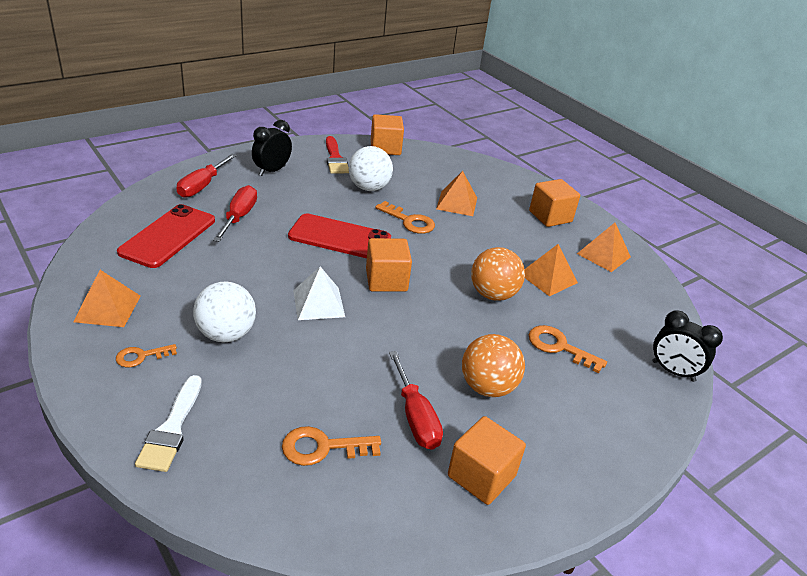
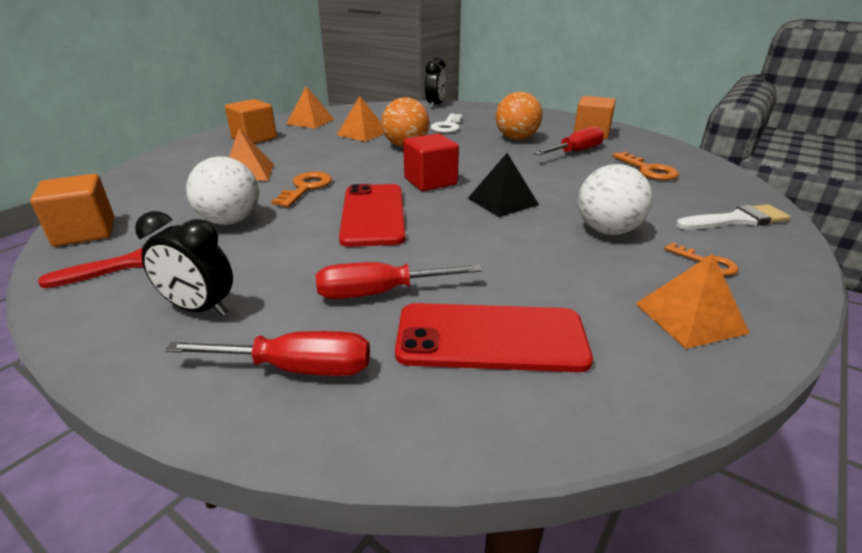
camera: 105 degrees left, 5 degrees down
(318, 303) = (503, 201): white pyramid -> black pyramid
(386, 280) = (430, 181): orange cube -> red cube
(559, 347) = (447, 126): orange key -> white key

